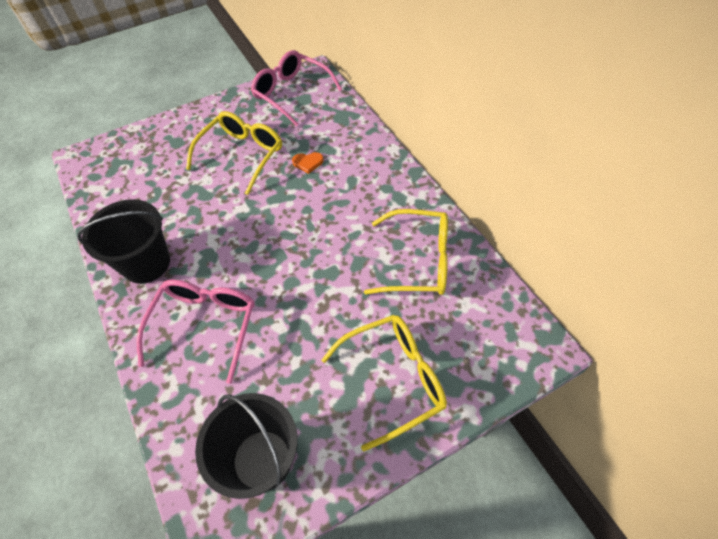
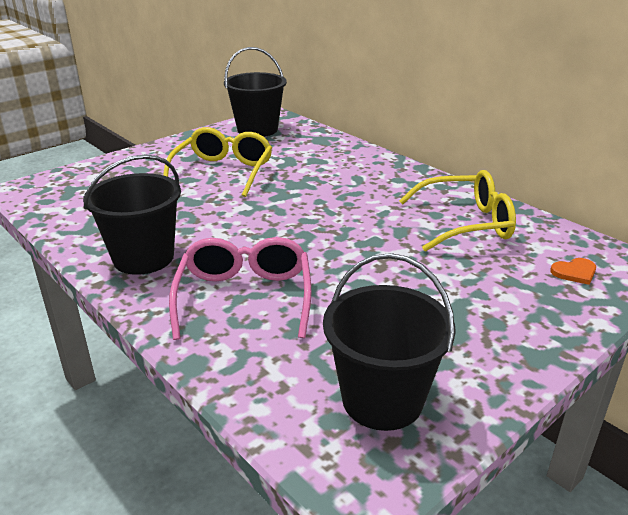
camera: 15 degrees left, 25 degrees down
(292, 93) = (257, 129): pink glasses -> black bucket
(308, 162) = (301, 170): orange heart -> orange heart (574, 272)
(393, 379) = (498, 310): yellow glasses -> none

